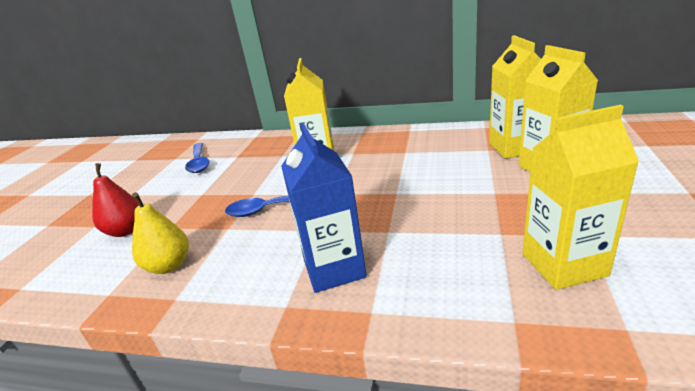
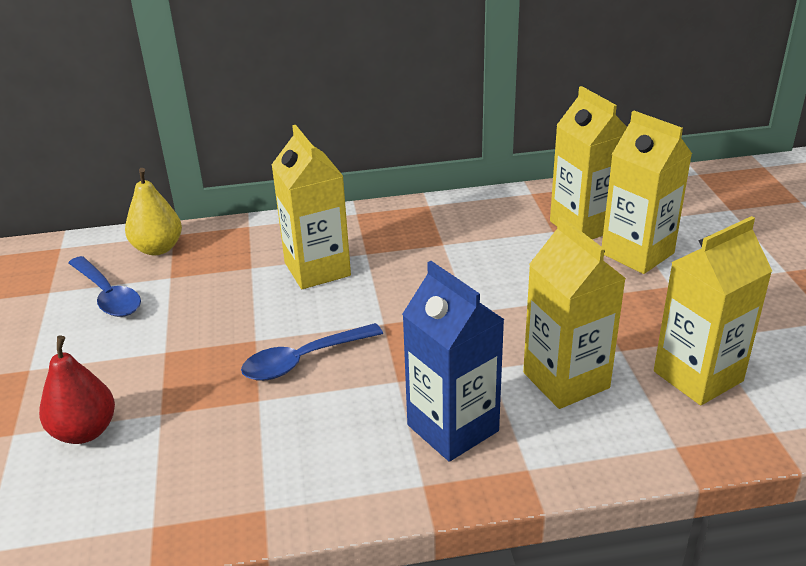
camera: 25 degrees left, 5 degrees up
(169, 265) = (214, 469): yellow pear -> yellow pear (158, 248)
(442, 249) = (566, 380): none -> yellow carton

